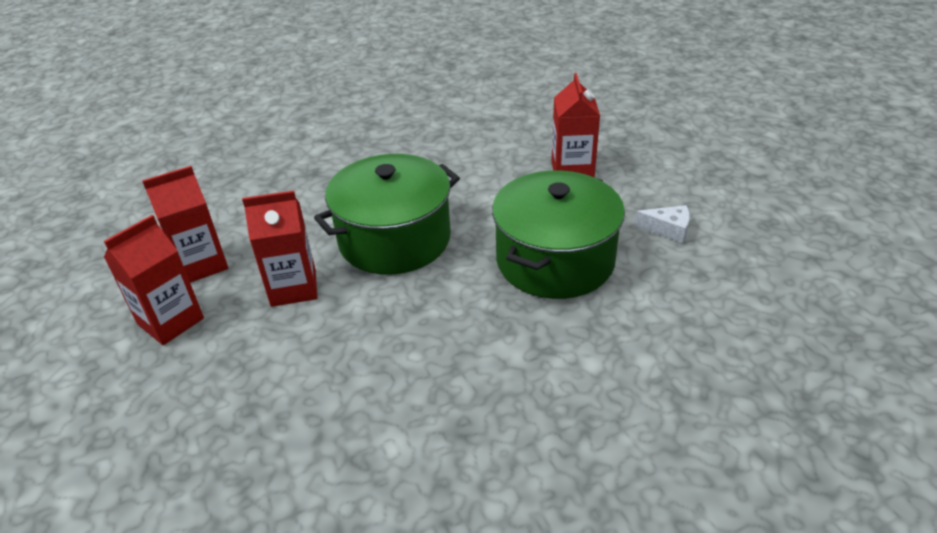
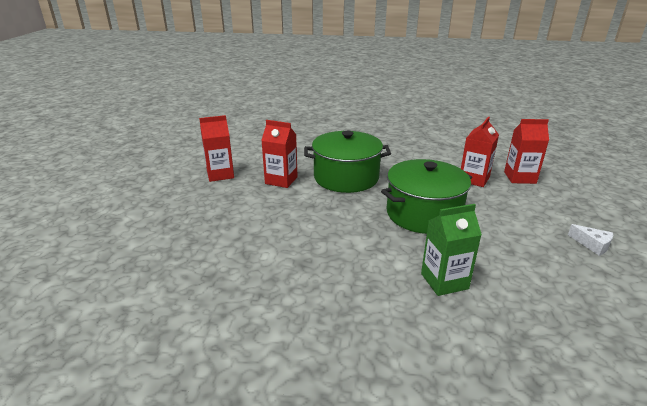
camera: 30 degrees right, 10 degrees down
(201, 264) = (251, 159): red carton -> red carton (520, 177)
(665, 362) = (444, 281): none -> green carton
(668, 229) = (509, 223): white cheese -> white cheese (592, 245)

